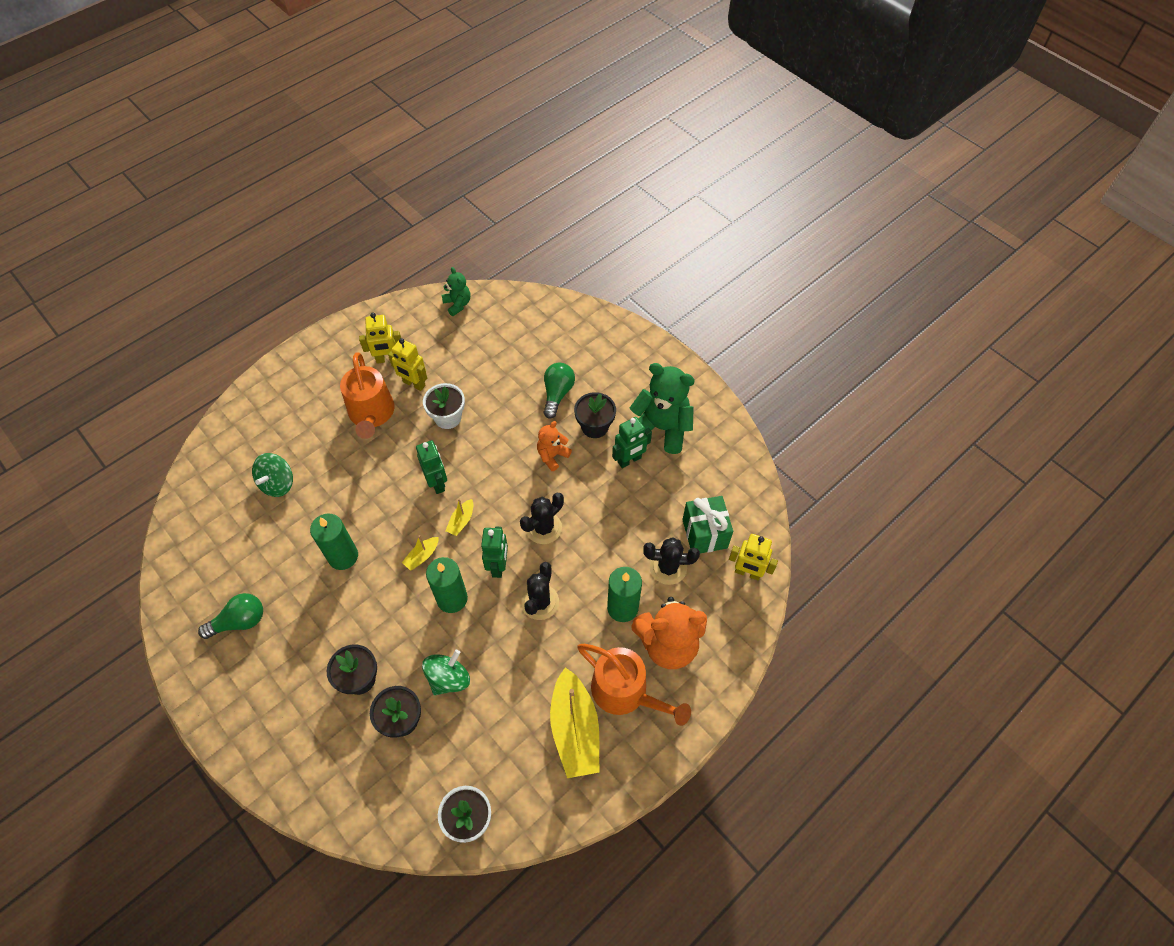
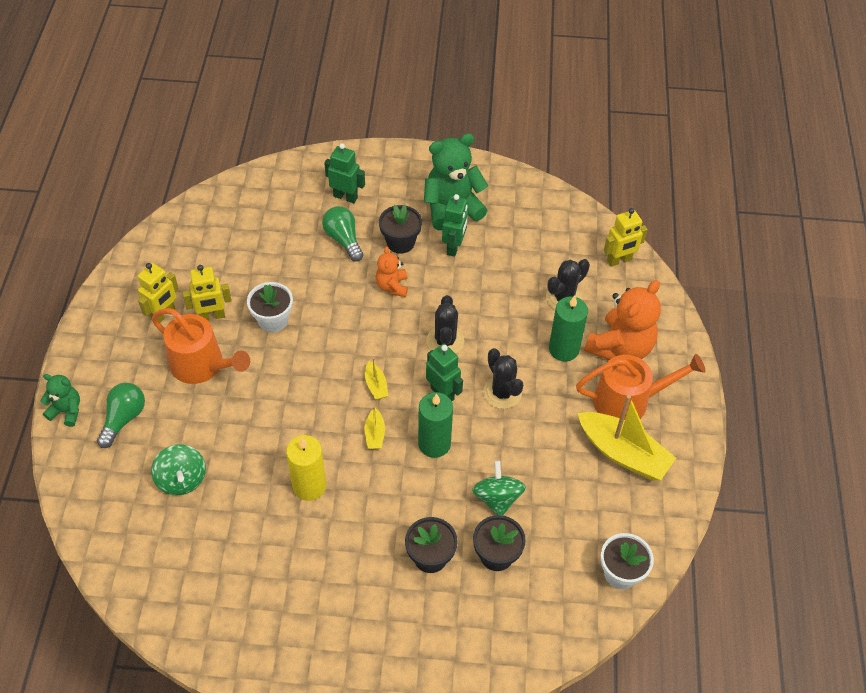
camera: 45 degrees left, 5 degrees down
(240, 621) = (279, 604): green light bulb -> green light bulb (124, 418)
(343, 556) = (309, 486): green candle -> yellow candle
(437, 483) = (323, 373): green robot -> green robot (345, 197)
(457, 304) = (176, 230): green teddy bear -> green teddy bear (66, 411)
(704, 534) = (563, 257): green gift -> none

